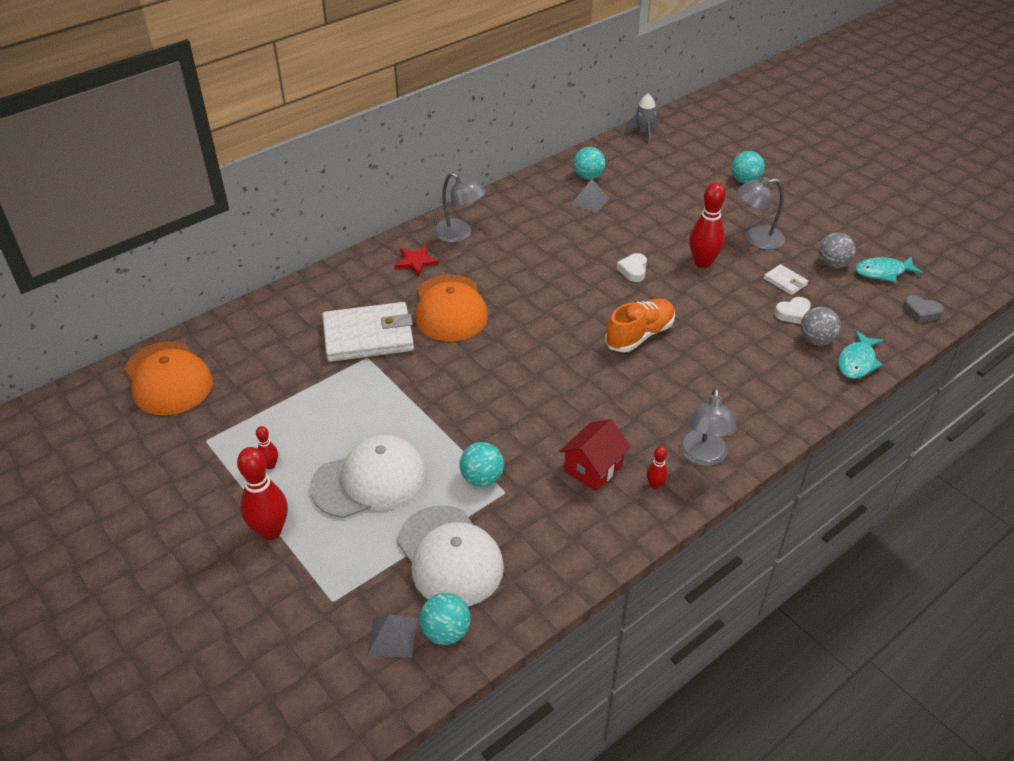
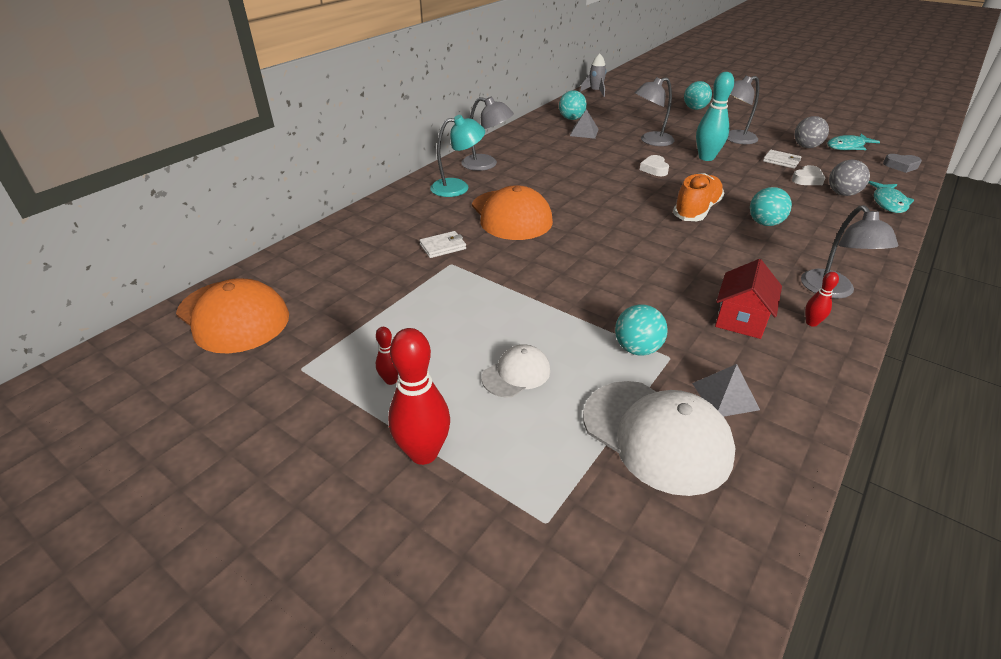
camera: 15 degrees left, 5 degrees down
(368, 336) = (443, 247): white wallet -> white wallet, size x0.45
(370, 480) = (516, 374): white cap -> white cap, size x0.53
(392, 636) = (649, 551): grey pyramid -> grey pyramid (725, 396)
(416, 262) = (458, 187): red star -> turquoise lamp
(446, 632) = (712, 527): turquoise ball -> turquoise ball (764, 223)
(657, 227) = (651, 141): none -> grey lamp
(702, 262) = (706, 158): red bowling pin -> turquoise bowling pin

